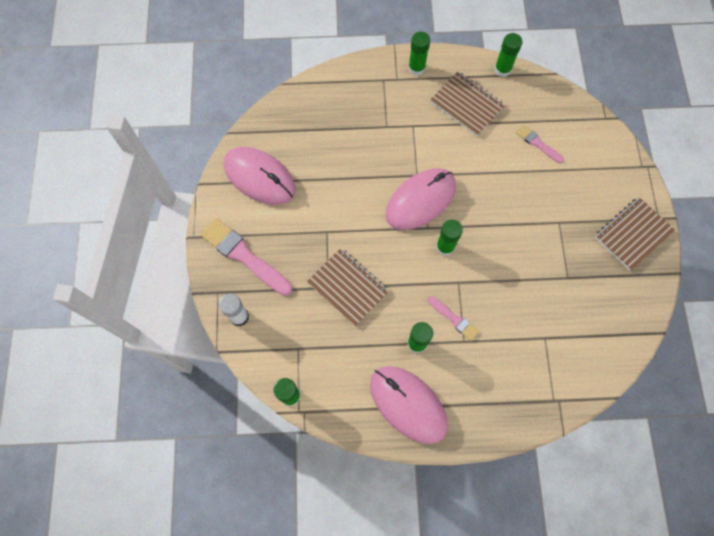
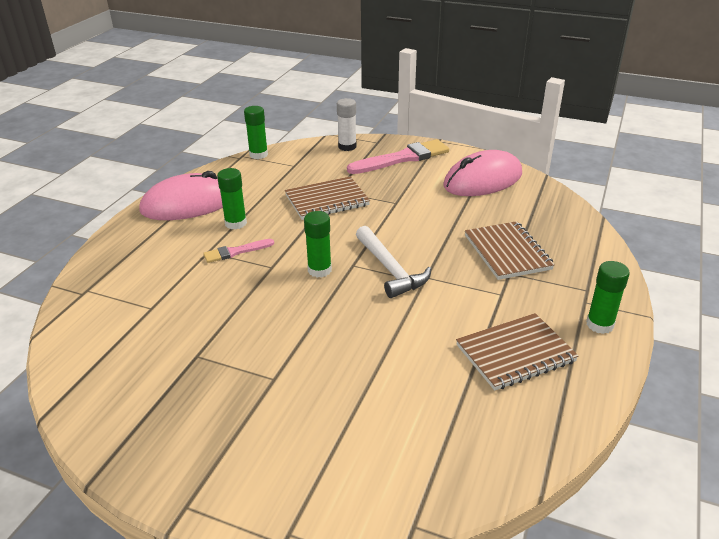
camera: 115 degrees right, 35 degrees down
(420, 200) = (390, 269): pink mouse -> white hammer
(502, 69) = (571, 419): green glue stick -> none
(537, 143) = (411, 406): pink brush -> none
(632, 234) = (190, 455): brown notebook -> brown notebook (507, 252)

